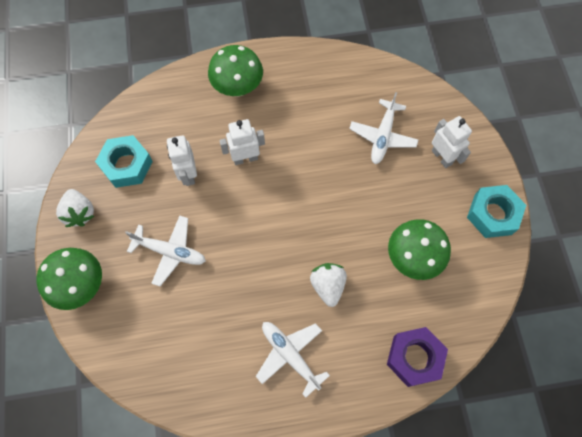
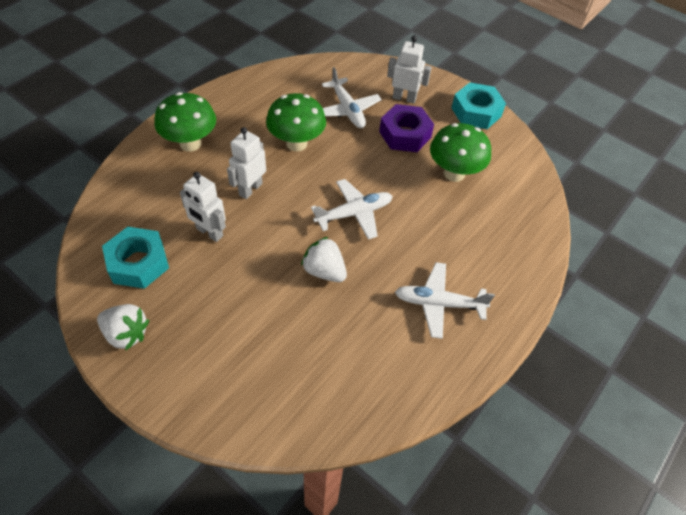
camera: 45 degrees left, 15 degrees down
(81, 285) = (191, 394): green mushroom -> green mushroom (296, 143)
(170, 252) = (254, 302): white plane -> white plane (354, 213)
(328, 286) = (414, 234): white strawberry -> white strawberry (324, 271)
(414, 358) = (526, 236): purple nut -> purple nut (405, 134)

